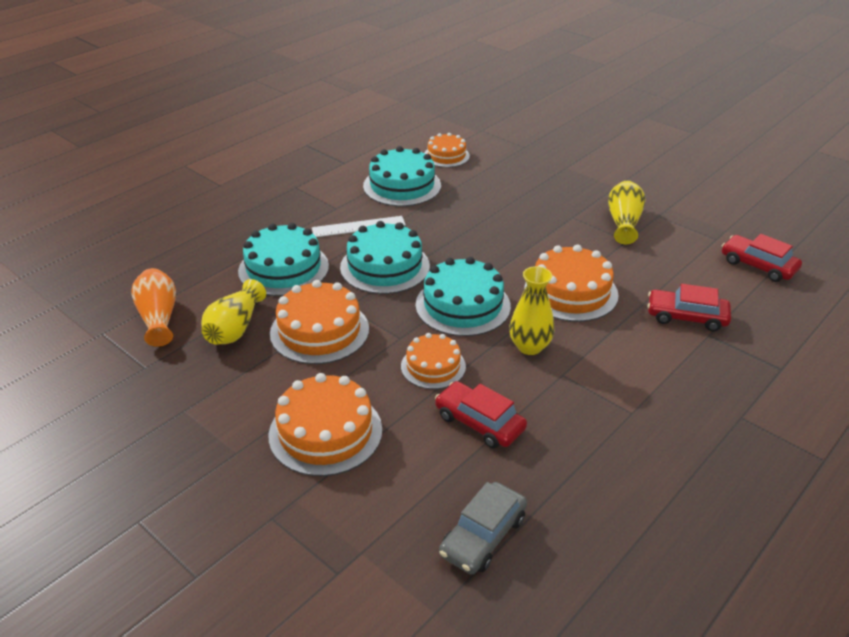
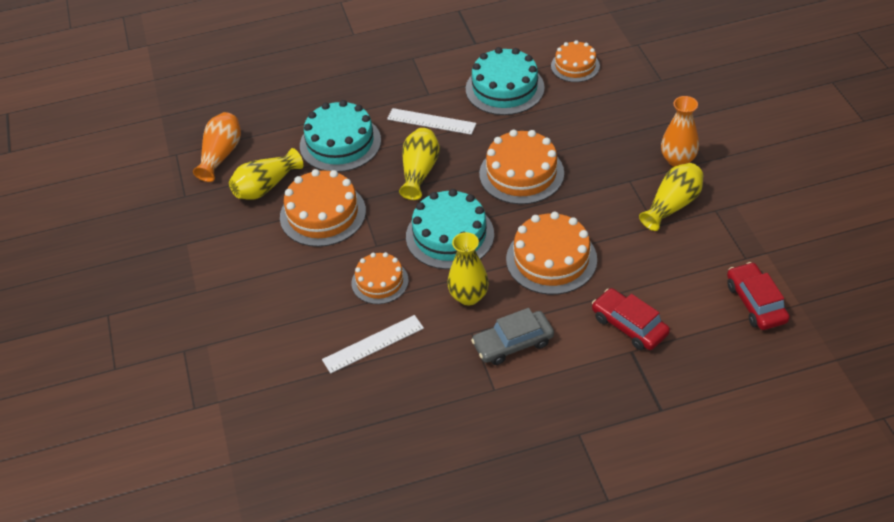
camera: 35 degrees right, 10 degrees up
(325, 432) = (262, 302): orange cake -> orange cake (521, 173)
(385, 266) = (419, 172): turquoise cake -> yellow vase
(479, 422) = (373, 344): red car -> white ruler
(483, 536) = (302, 429): grey car -> grey car (513, 343)
(594, 193) = (678, 160): none -> orange vase

